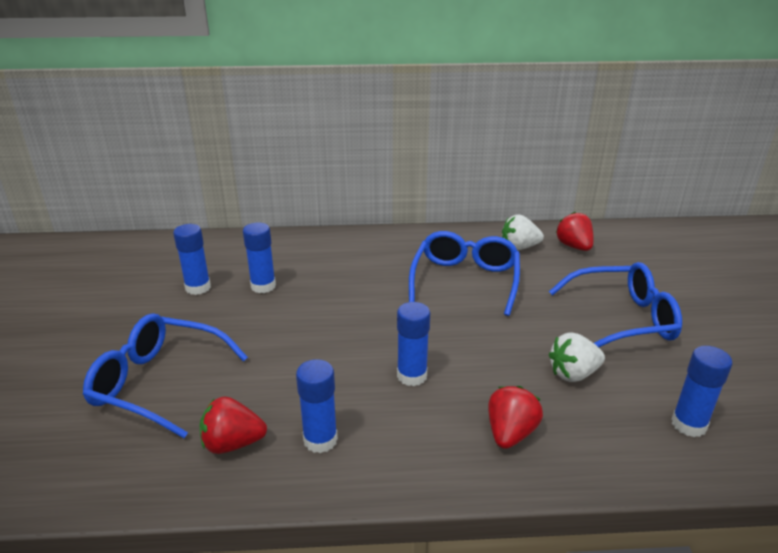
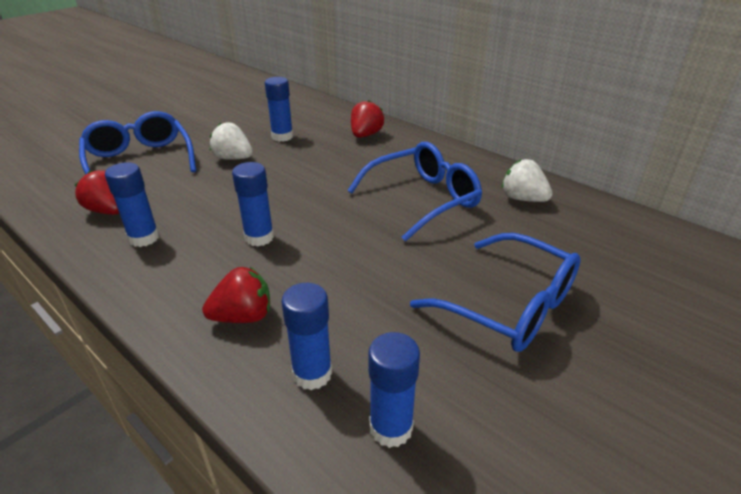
camera: 45 degrees right, 5 degrees up
(198, 288) = (248, 121): blue glue stick -> blue glue stick (312, 374)
(573, 374) = (372, 314): white strawberry -> white strawberry (233, 158)
(574, 246) = (585, 224): red strawberry -> red strawberry (365, 135)

